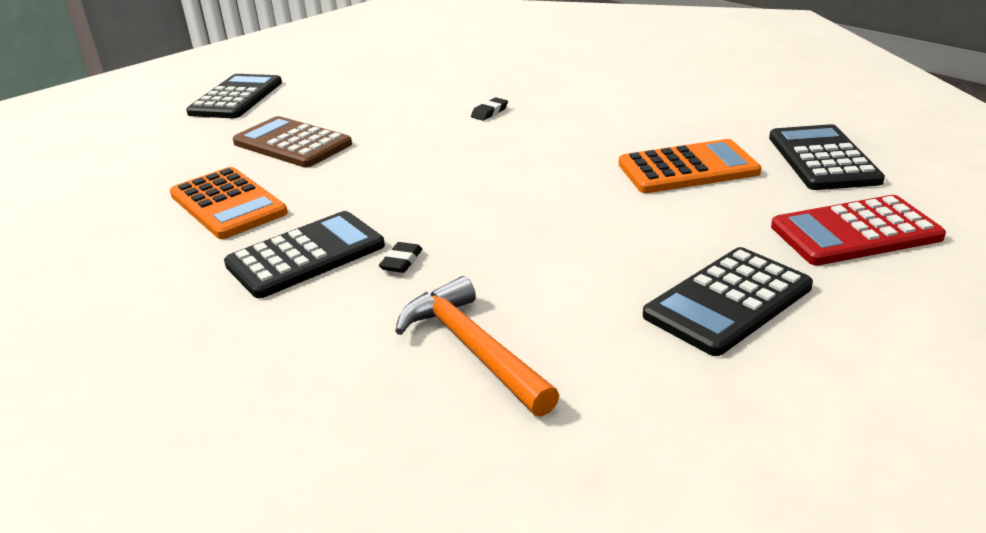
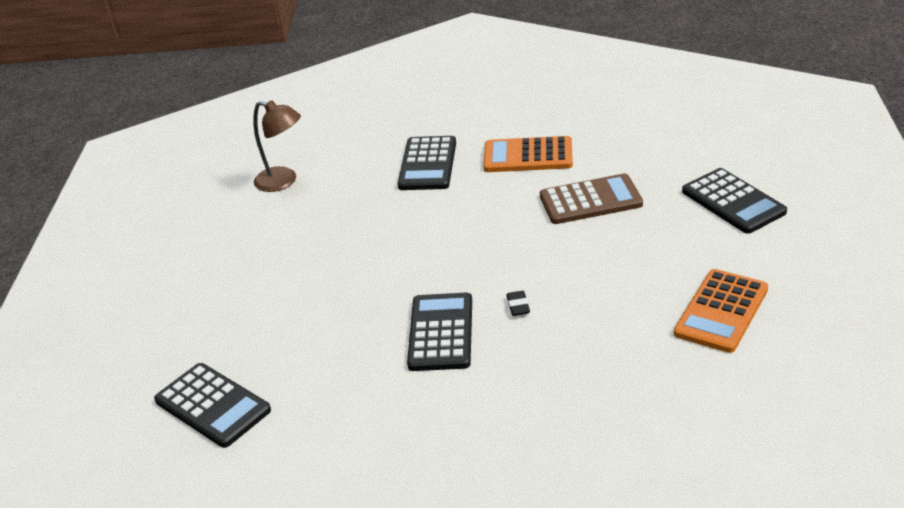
camera: 135 degrees right, 5 degrees up
(401, 261) = (376, 189): black eraser -> none
(473, 348) = (283, 181): orange hammer -> brown lamp
(688, 169) = (299, 338): orange calculator -> orange calculator (721, 311)
(727, 301) = (193, 262): black calculator -> black calculator (441, 333)
(855, 232) = (152, 345): red calculator -> none

